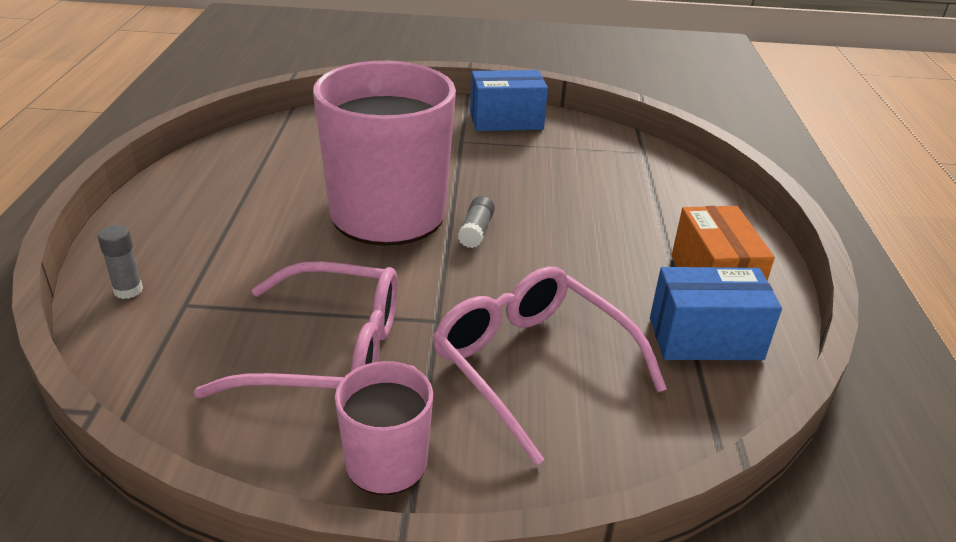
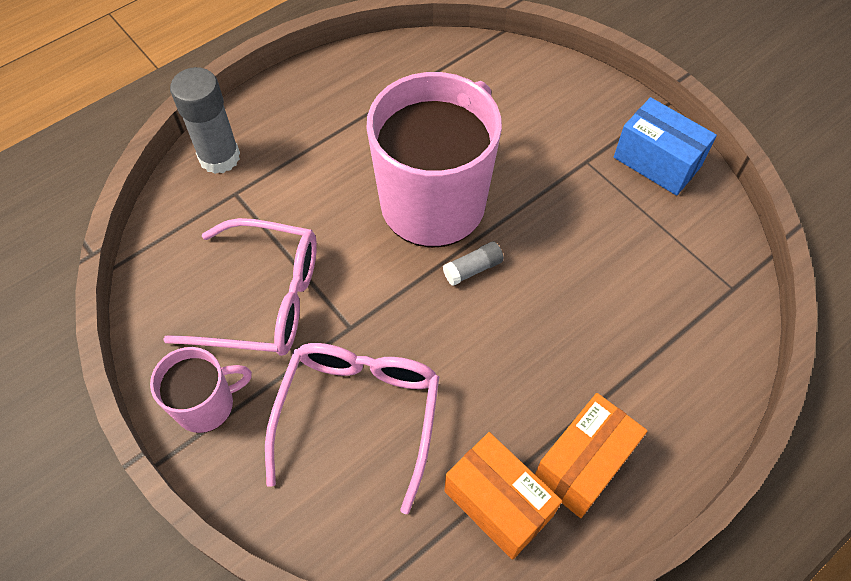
camera: 50 degrees right, 25 degrees up
(128, 290) = (219, 157): grey glue stick -> grey glue stick, size x1.97
(328, 353) = (263, 299): pink glasses -> pink glasses turned 45 degrees counterclockwise
(705, 338) = (498, 503): blue box -> orange box

